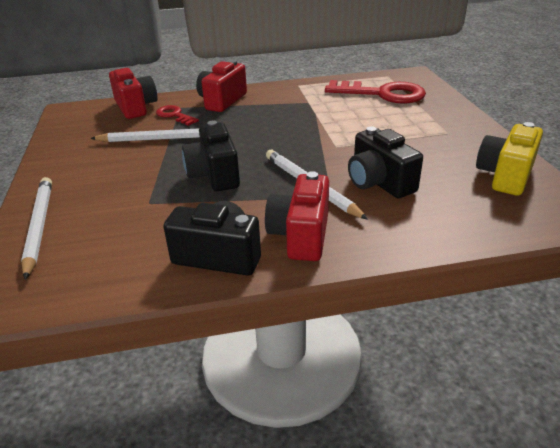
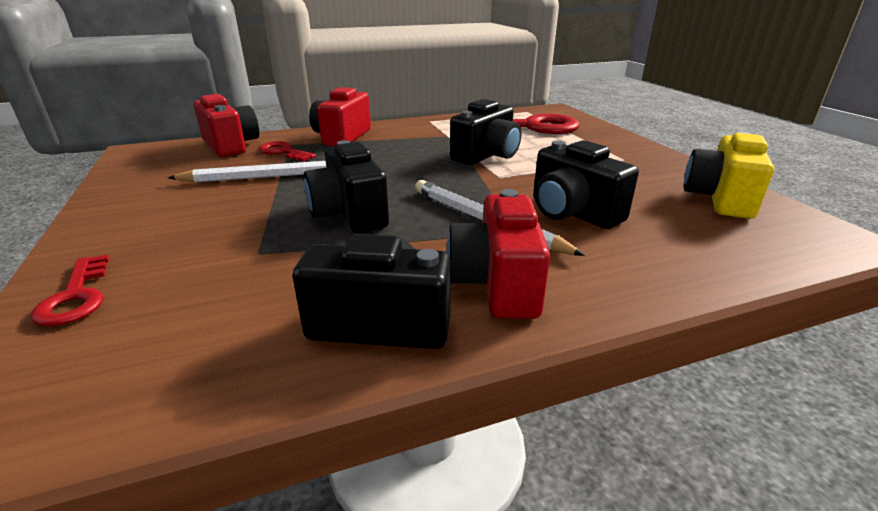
camera: 10 degrees left, 5 degrees down
(39, 226) = (76, 296): white pencil -> red key
(333, 125) = (486, 155): none -> black camera

